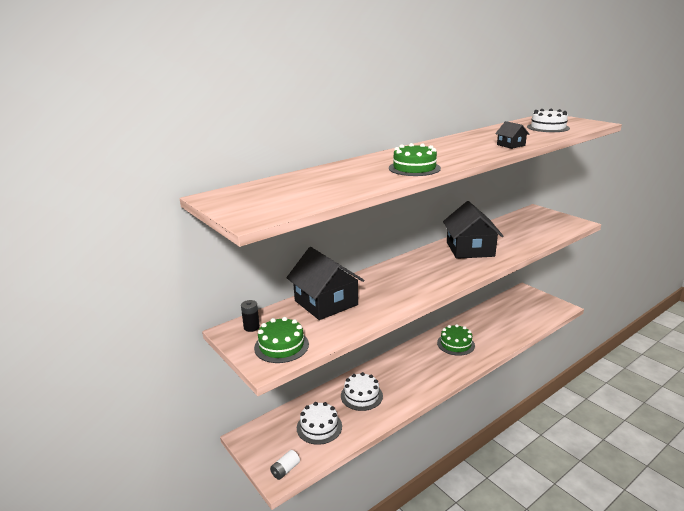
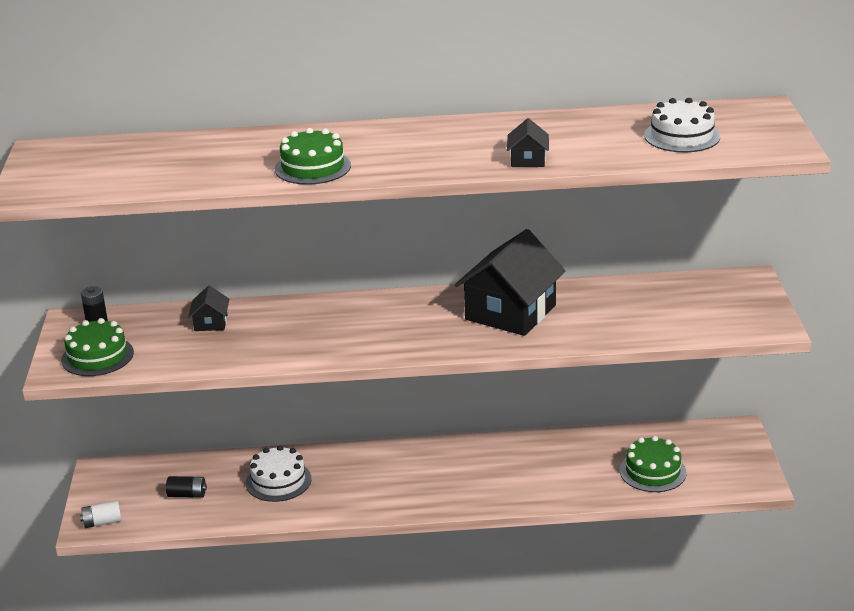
camera: 35 degrees right, 5 degrees up
(319, 427) = (187, 495): white cake -> black battery
(326, 303) = (211, 323): black house -> black house, size x0.45
(455, 344) = (493, 468): green cake -> green cake (652, 471)

